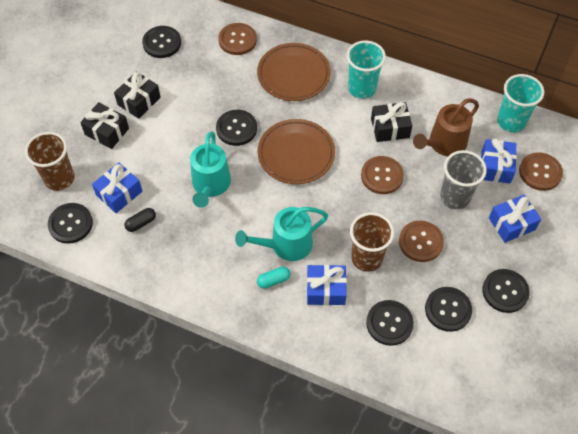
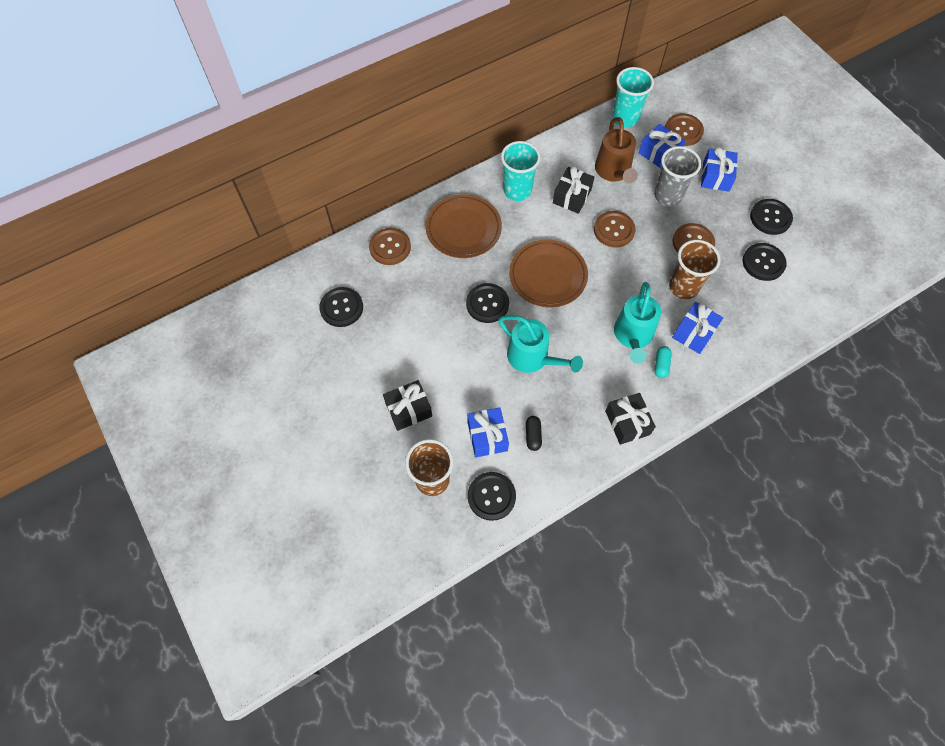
camera: 55 degrees left, 5 degrees up
(139, 101) = (394, 364): black gift -> black gift (627, 422)
(389, 323) = (751, 308): black button -> none

